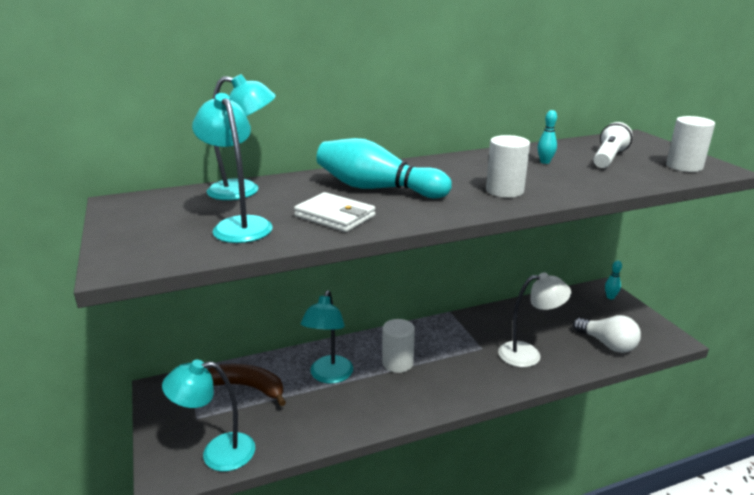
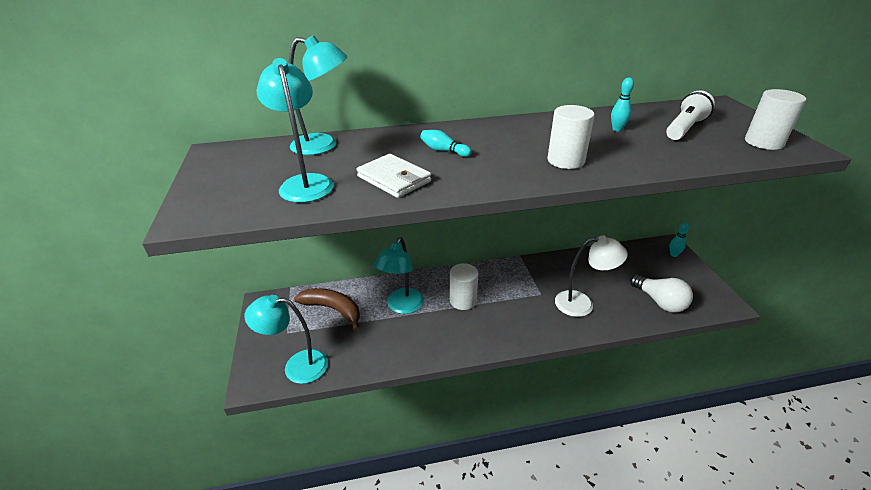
camera: 10 degrees right, 10 degrees up
(377, 188) = (443, 151): turquoise bowling pin -> turquoise bowling pin, size x0.43

